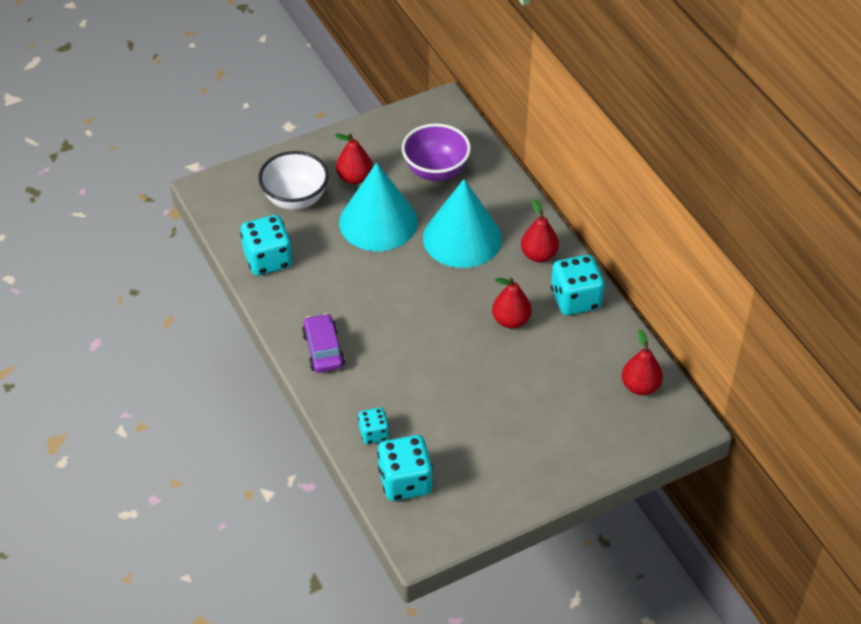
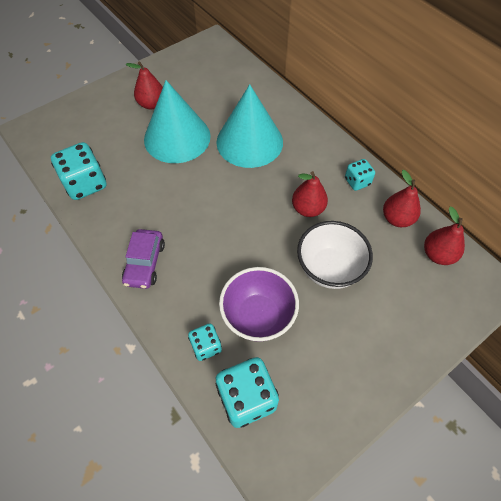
camera: 10 degrees left, 10 degrees up
(295, 199) = (104, 128): white bowl -> white bowl (329, 269)
(323, 350) = (145, 263): purple car -> purple car turned 150 degrees counterclockwise
(436, 171) = (217, 90): purple bowl -> purple bowl (258, 316)
(539, 255) = (316, 147): red pear -> red pear (397, 219)
(575, 299) = (357, 181): turquoise dice -> turquoise dice, size x0.57

